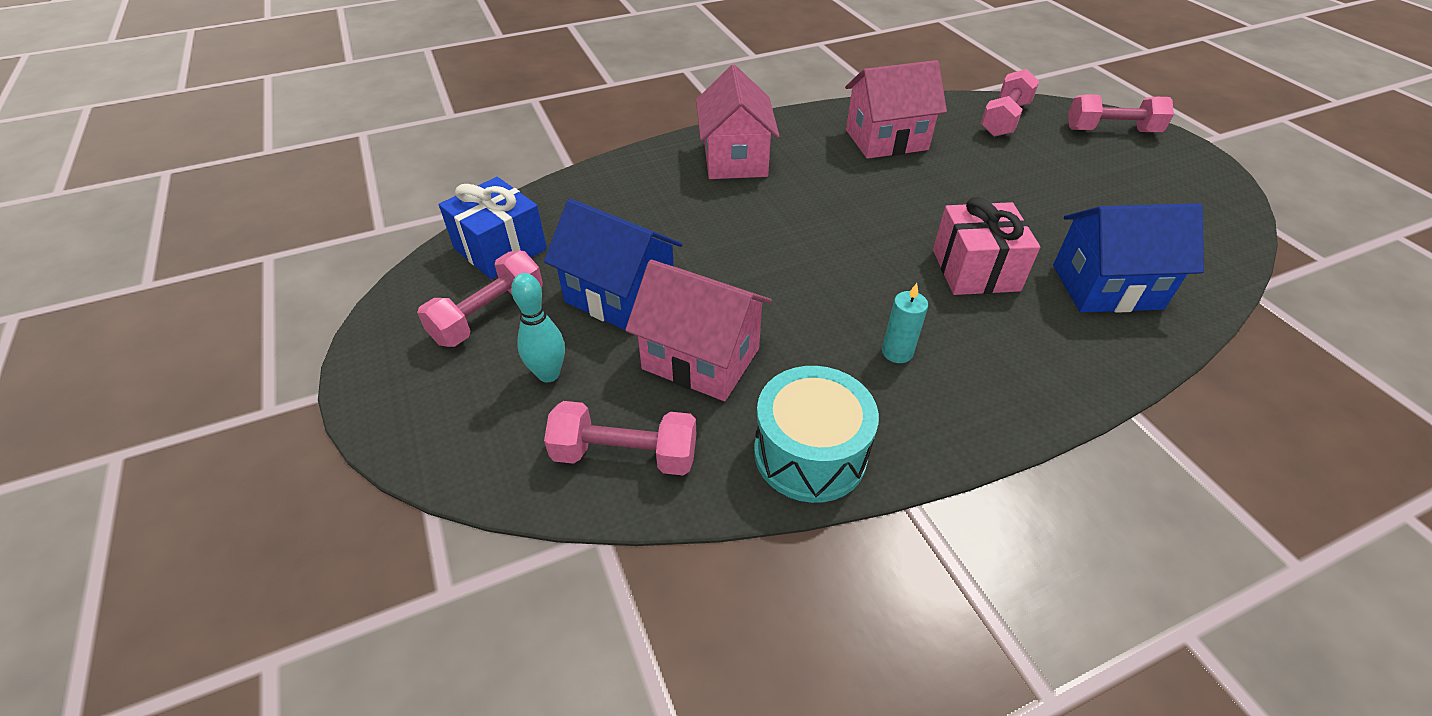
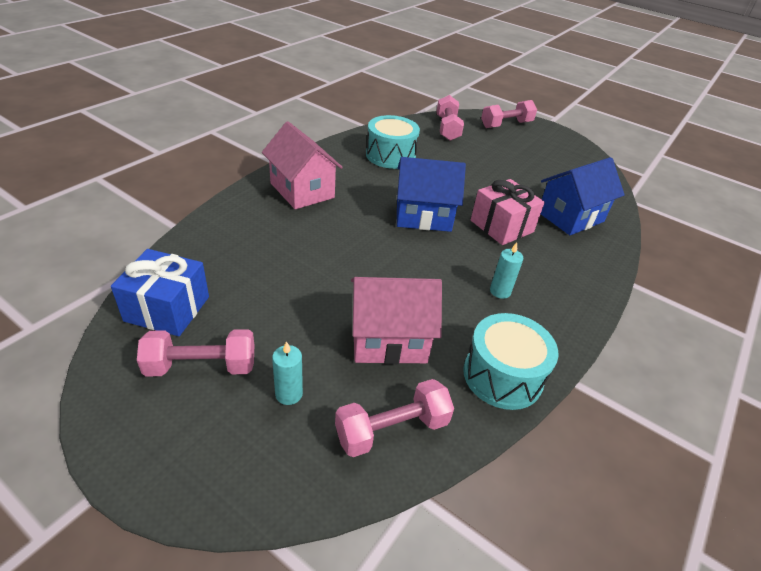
camera: 35 degrees left, 5 degrees down
(489, 315) = (201, 366): pink dumbbell -> pink dumbbell turned 75 degrees clockwise
(548, 374) = (289, 394): turquoise bowling pin -> turquoise candle
(620, 296) = (297, 315): blue house -> blue house (423, 216)
(886, 140) = (390, 155): pink house -> turquoise drum

